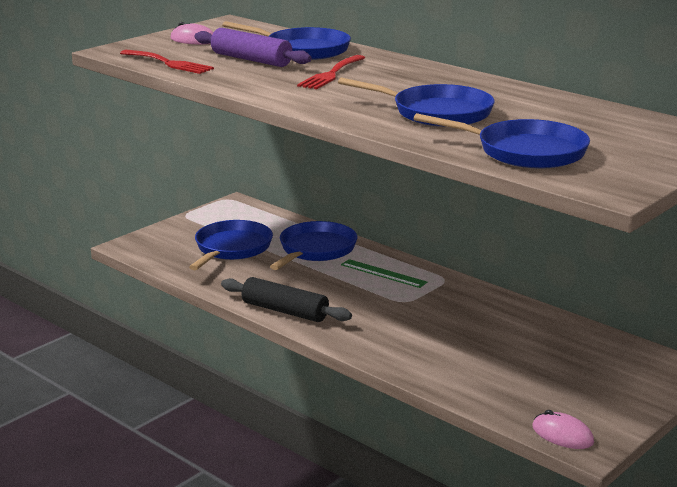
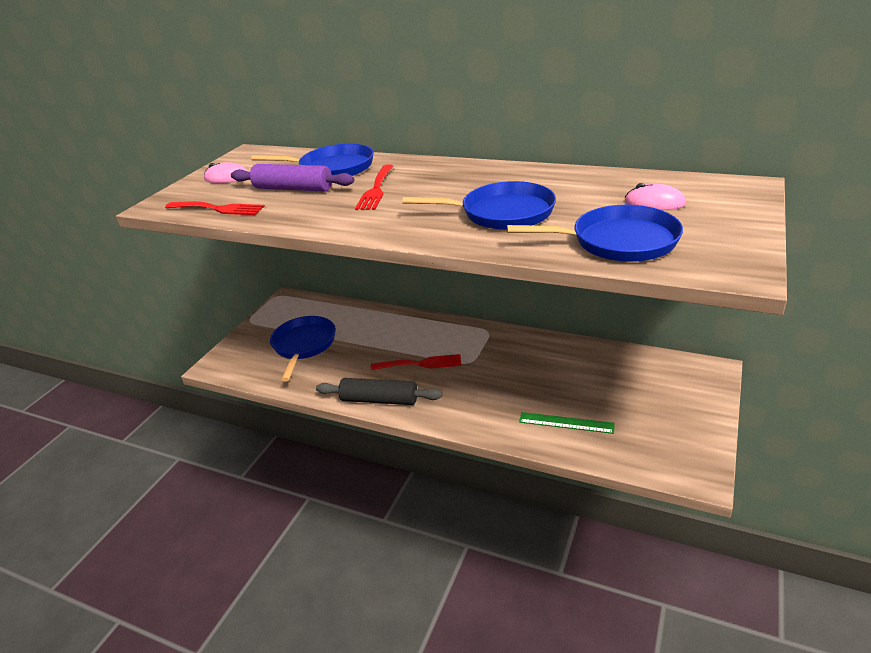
camera: 15 degrees left, 10 degrees up
(315, 250) = (373, 328): blue pan -> none
(349, 291) = (421, 364): none -> red fork
(383, 273) = (438, 338): green ruler -> green ruler (566, 423)
(562, 434) = (673, 468): pink mouse -> pink mouse (654, 202)

